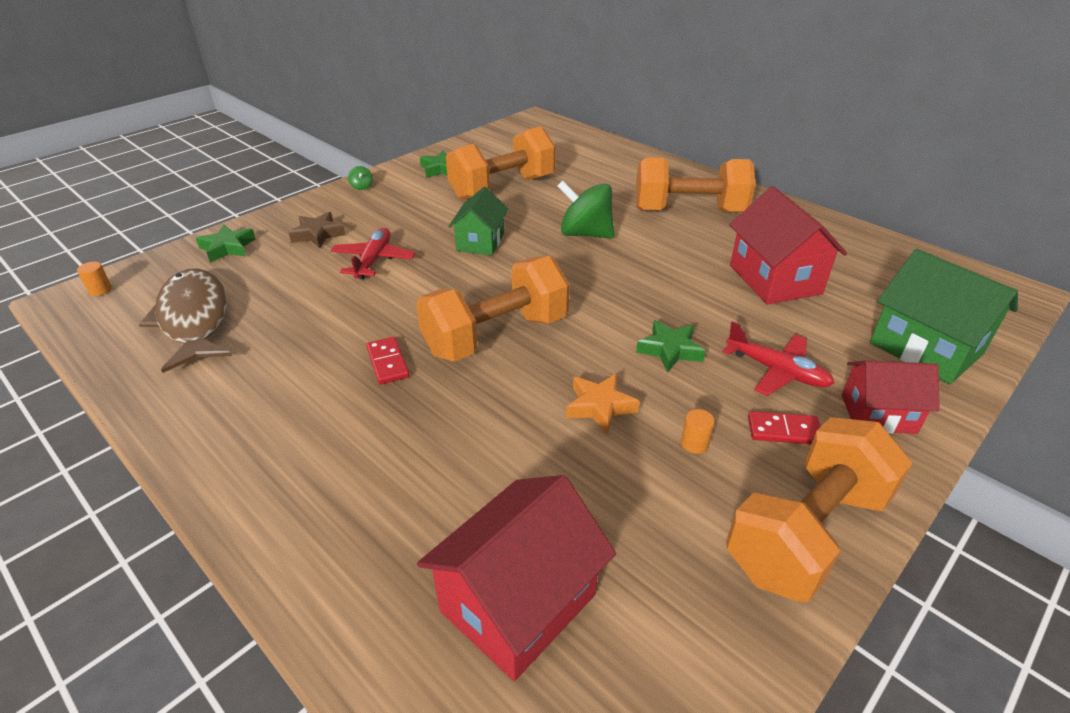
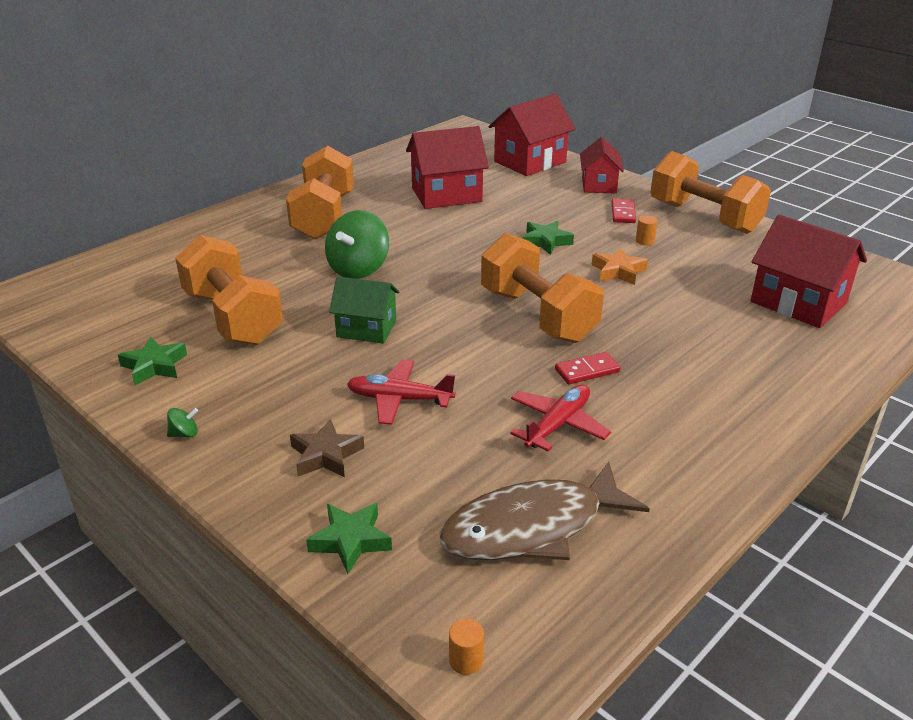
camera: 90 degrees left, 5 degrees down
(777, 371) = (563, 208): red plane -> red plane (558, 424)
(925, 348) = (530, 162): green house -> red house

